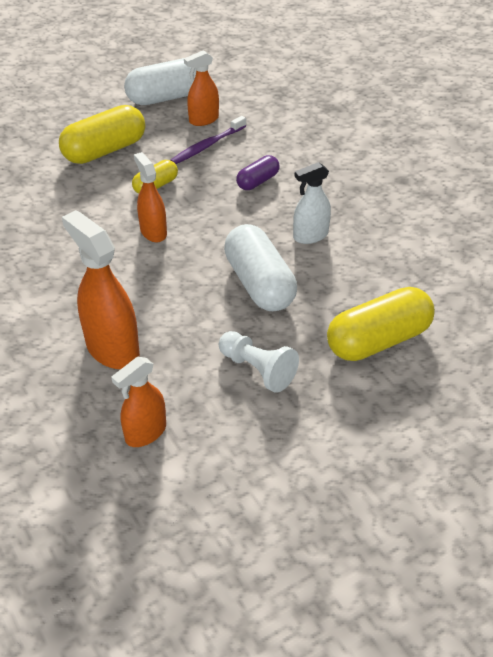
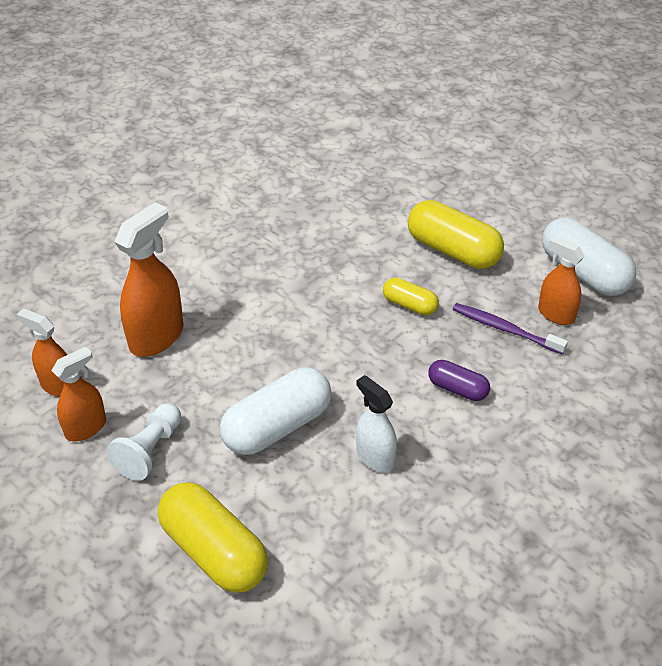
camera: 75 degrees right, 0 degrees up
(153, 232) = (332, 322): orange spray bottle -> orange spray bottle (86, 428)

